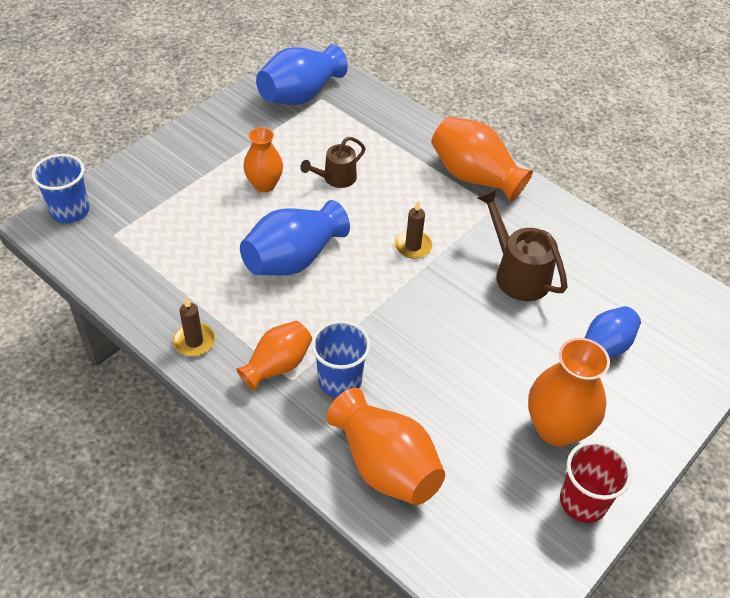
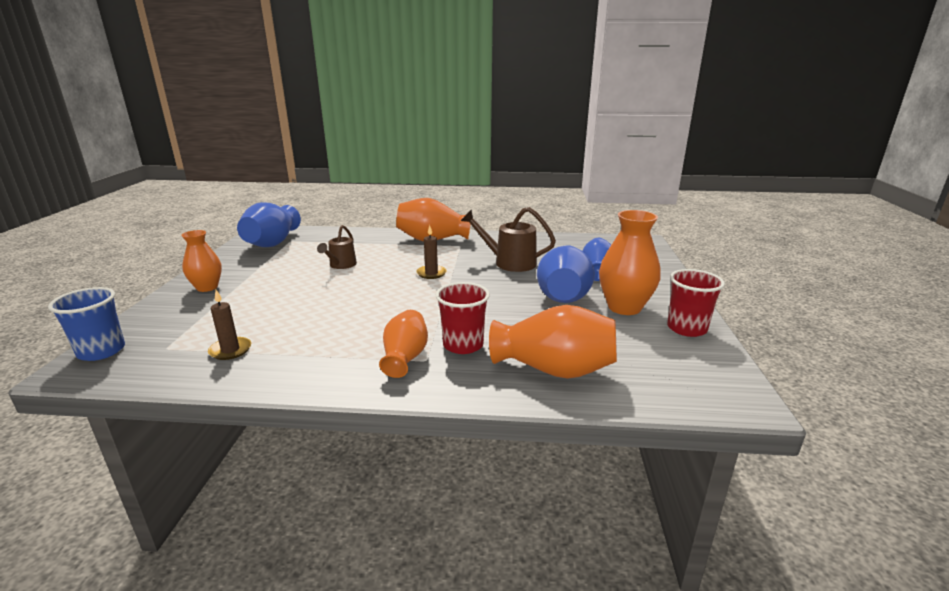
camera: 35 degrees left, 25 degrees down
(194, 341) = (315, 375): brown candle -> brown candle (230, 350)
(264, 184) = (287, 283): orange vase -> orange vase (207, 287)
(293, 259) = (352, 306): blue vase -> blue vase (563, 296)
(340, 380) = (463, 345): blue cup -> red cup

